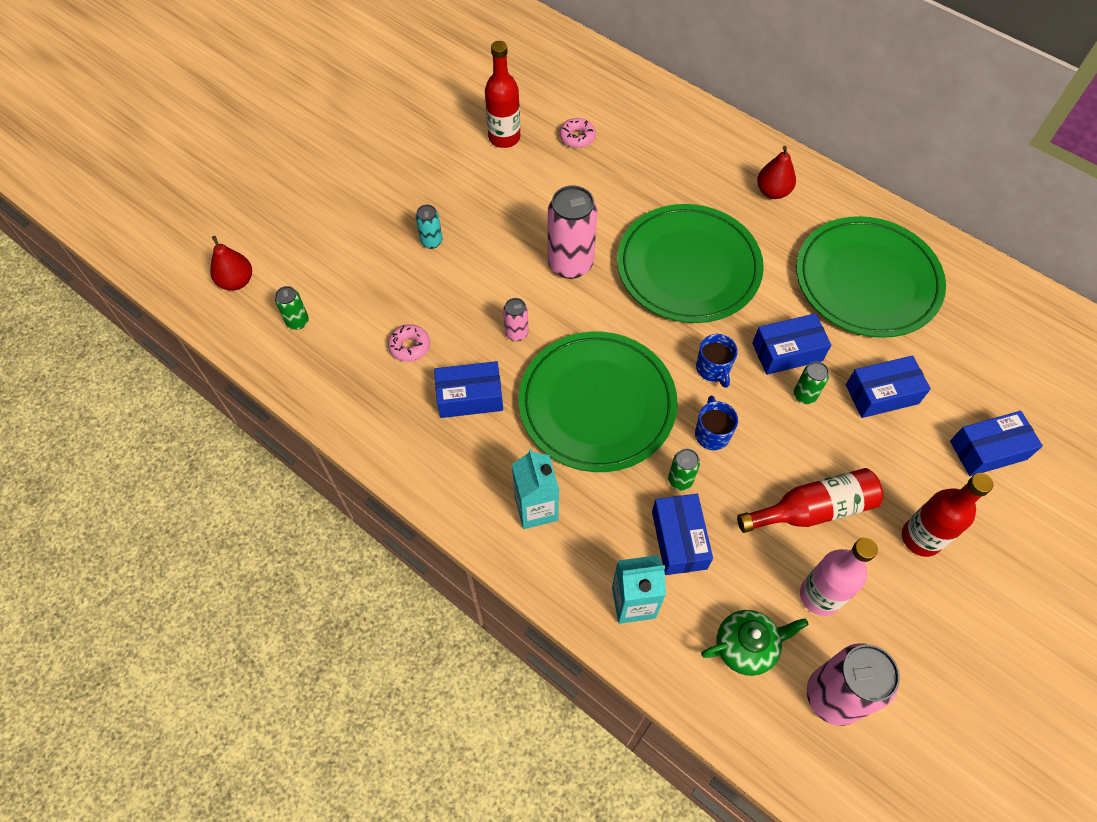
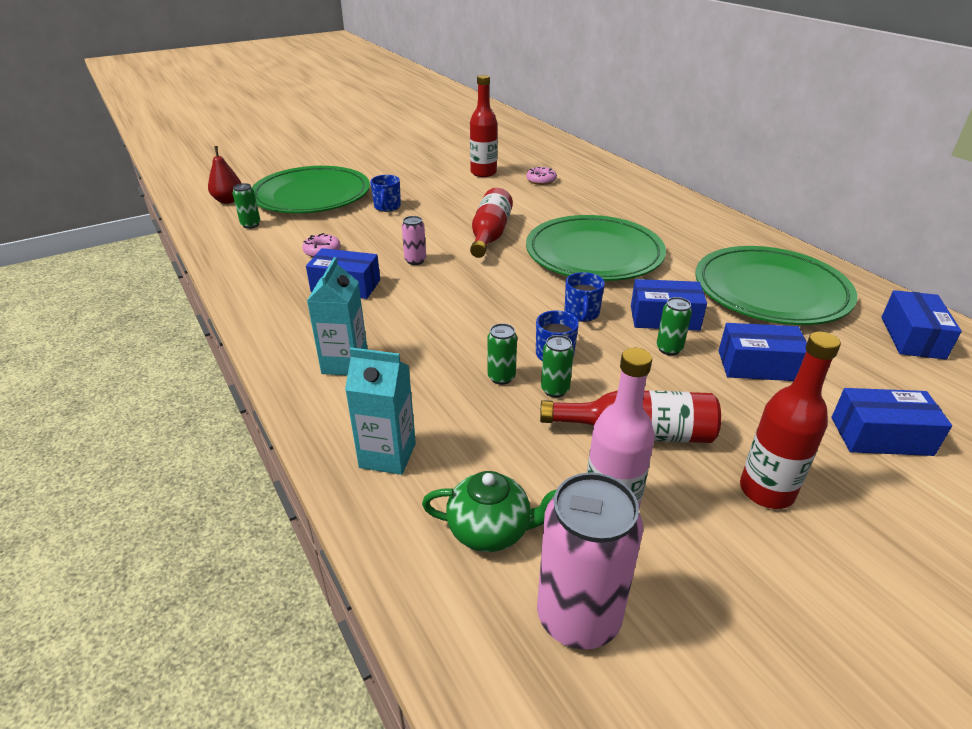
camera: 20 degrees right, 25 degrees down
(431, 241) = (387, 207): turquoise can -> blue mug
(570, 264) = (490, 235): pink can -> red bottle
(597, 404) = (454, 312): green plate -> green plate (311, 195)
(679, 540) = (471, 420): blue box -> blue box (912, 337)
(730, 481) = (555, 390): none -> green can
(772, 191) = (697, 229): red pear -> none

